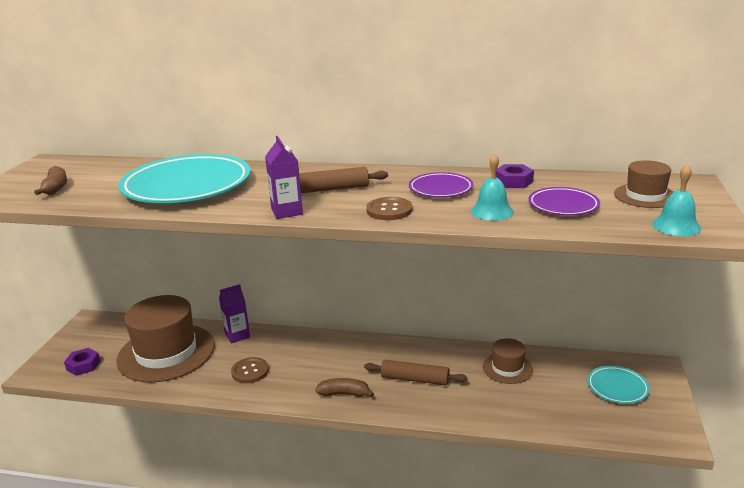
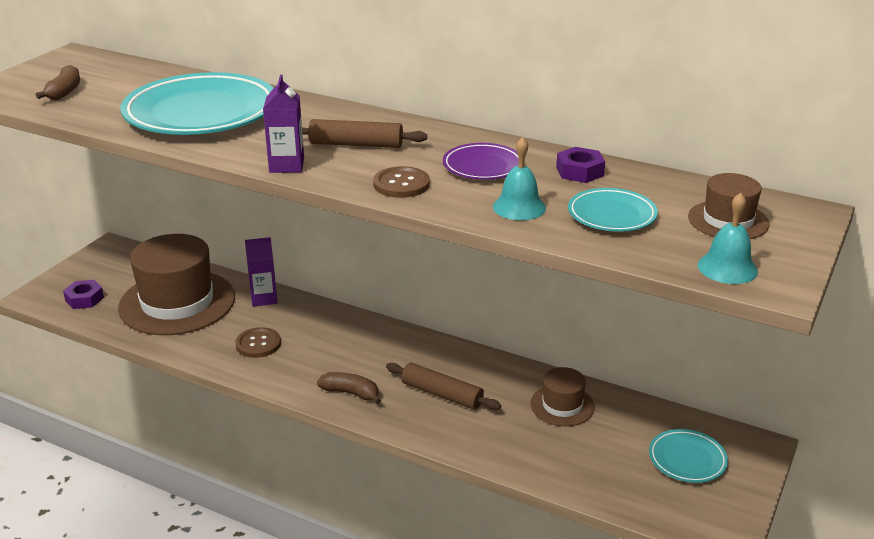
camera: 15 degrees right, 5 degrees up
(563, 205) = (612, 215): purple plate -> turquoise plate

